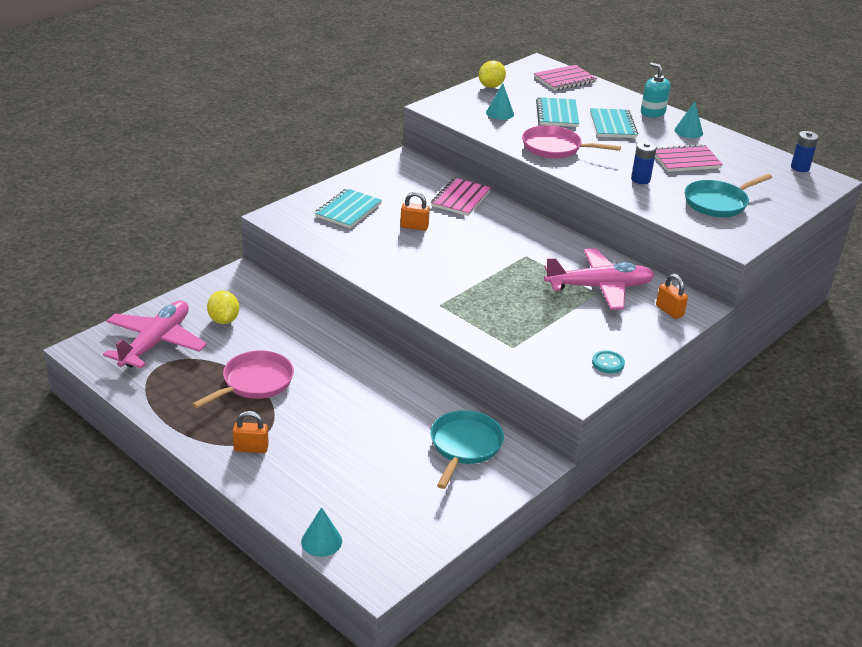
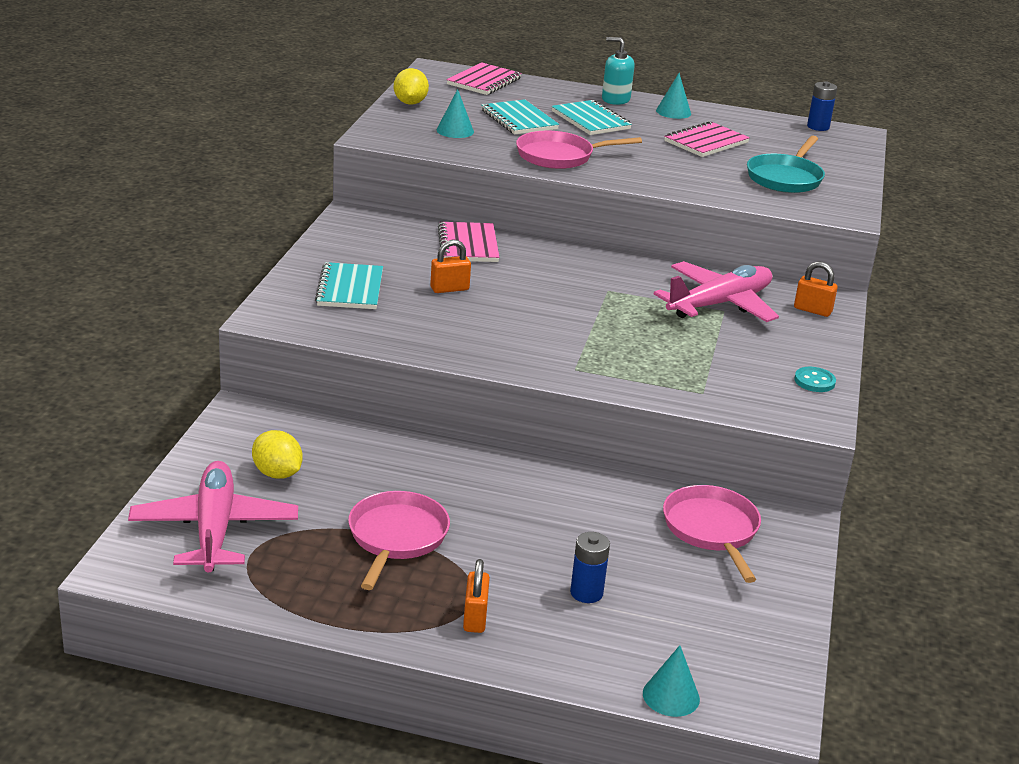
camera: 30 degrees left, 5 degrees down
(251, 448) = (475, 618): orange padlock -> orange padlock turned 60 degrees counterclockwise
(464, 446) = (712, 530): turquoise pan -> pink pan
(640, 179) = (684, 171): blue battery -> blue battery (586, 593)

